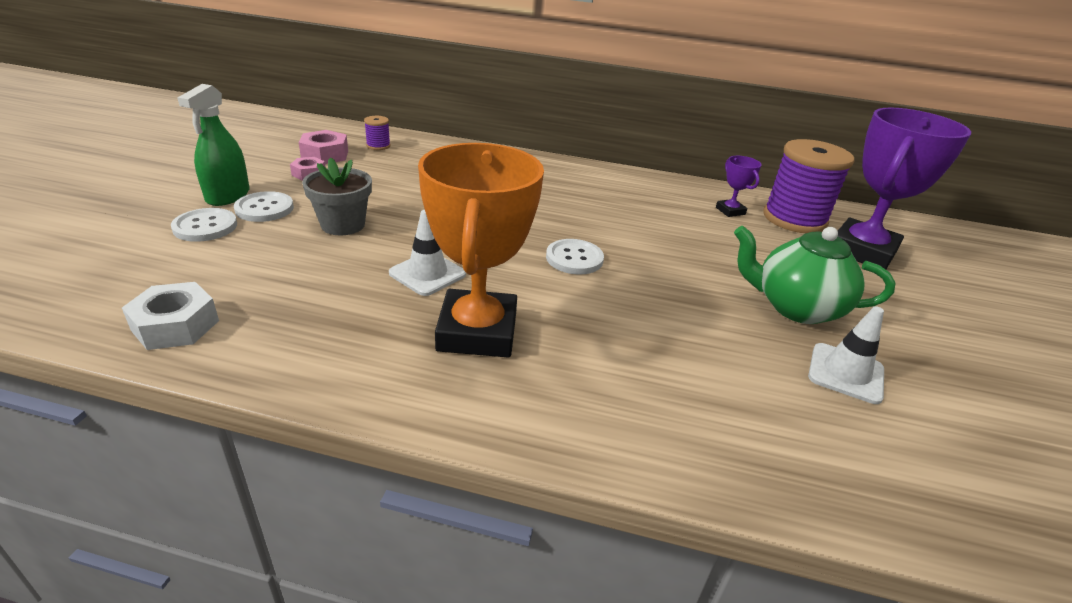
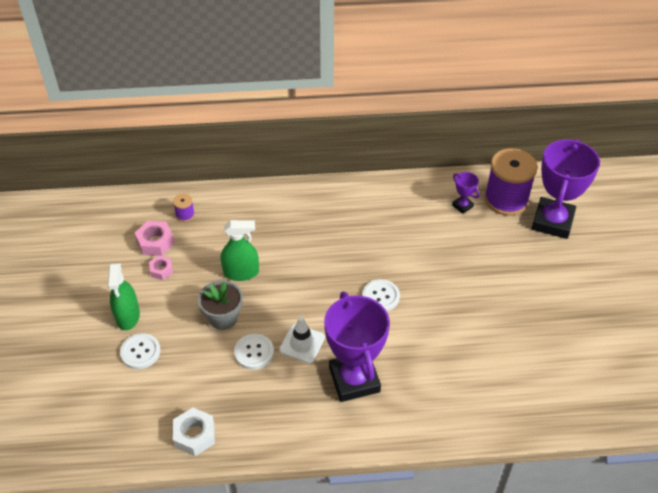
camera: 15 degrees left, 15 degrees up
(264, 208) = (162, 320): white button -> white button (254, 352)
(402, 196) = (241, 272): none -> green spray bottle
(477, 332) = (354, 380): orange trophy -> purple trophy
(795, 307) = (519, 294): green teapot -> none
(845, 373) = (552, 339): white traffic cone -> none

